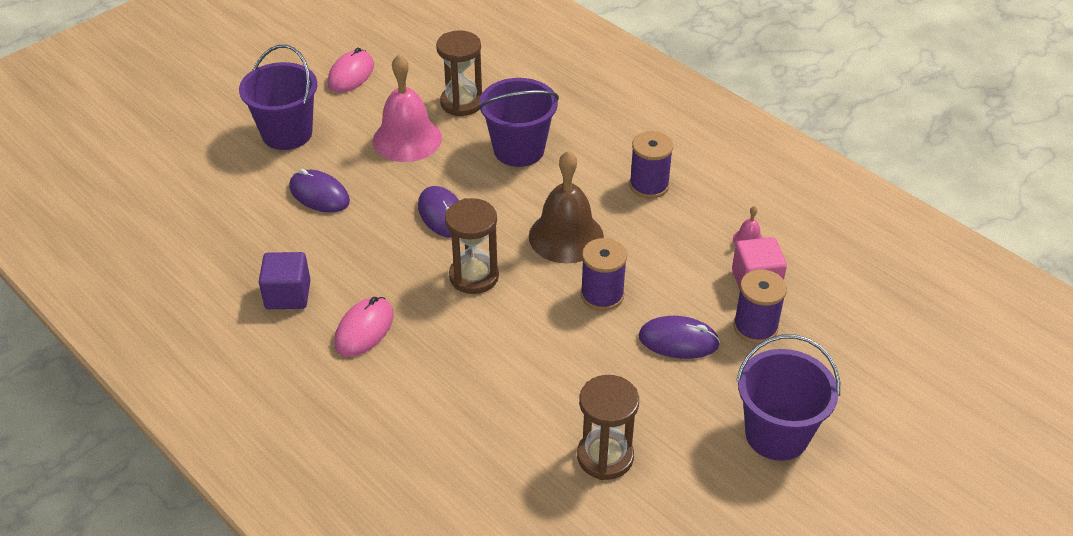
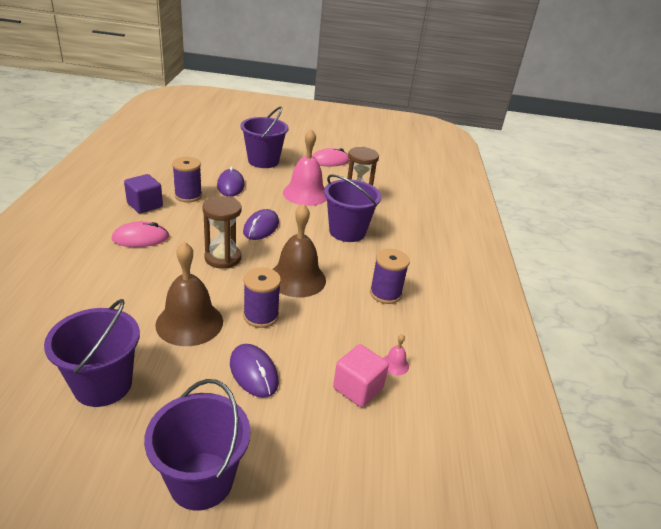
camera: 45 degrees right, 10 degrees down
(565, 354) = (189, 323): none -> brown bell
(605, 456) = (103, 385): brown hourglass -> purple bucket
(755, 327) = (309, 410): purple spool -> purple spool (188, 196)

